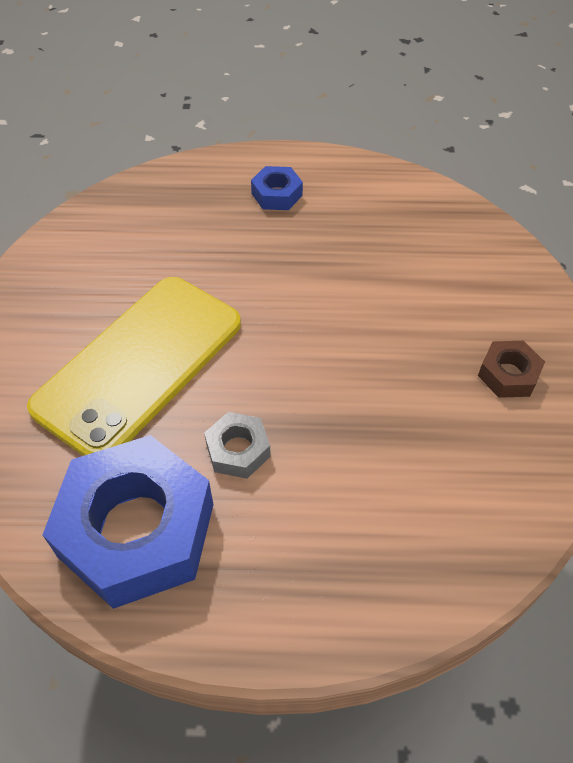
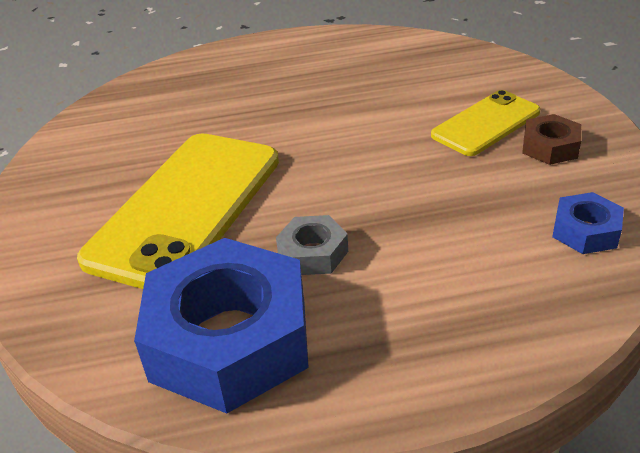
camera: 10 degrees left, 15 degrees down
(277, 194) = (277, 65): blue nut -> blue nut (585, 231)
(456, 327) = (486, 124): none -> yellow phone

